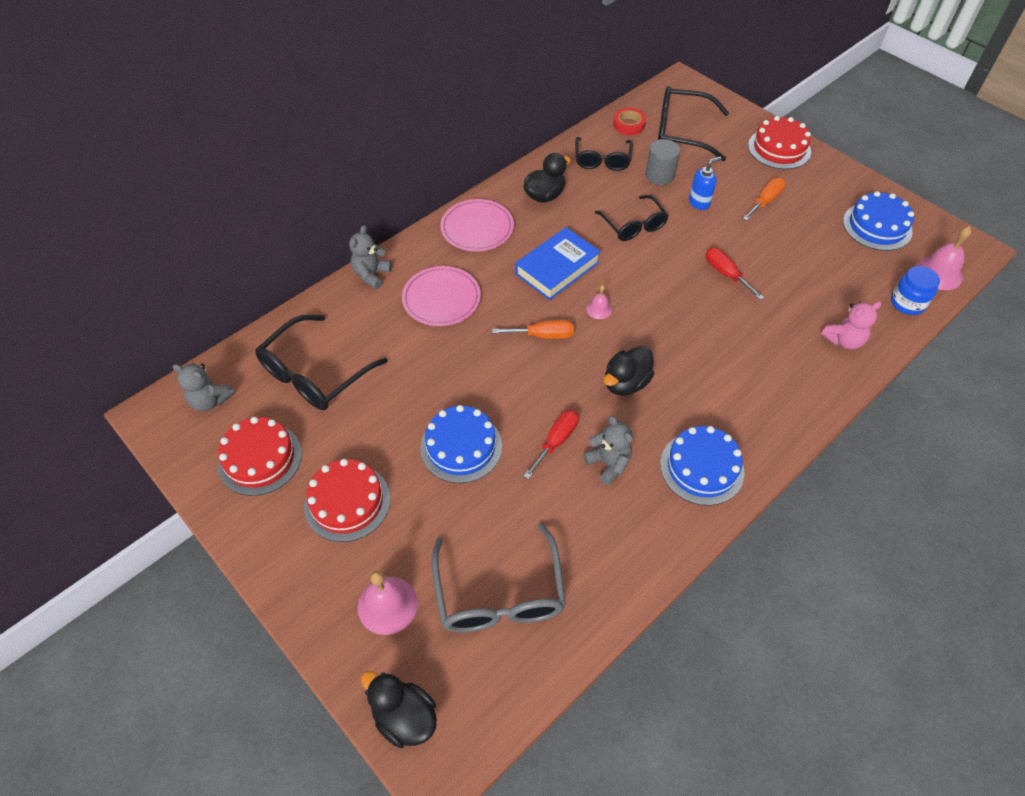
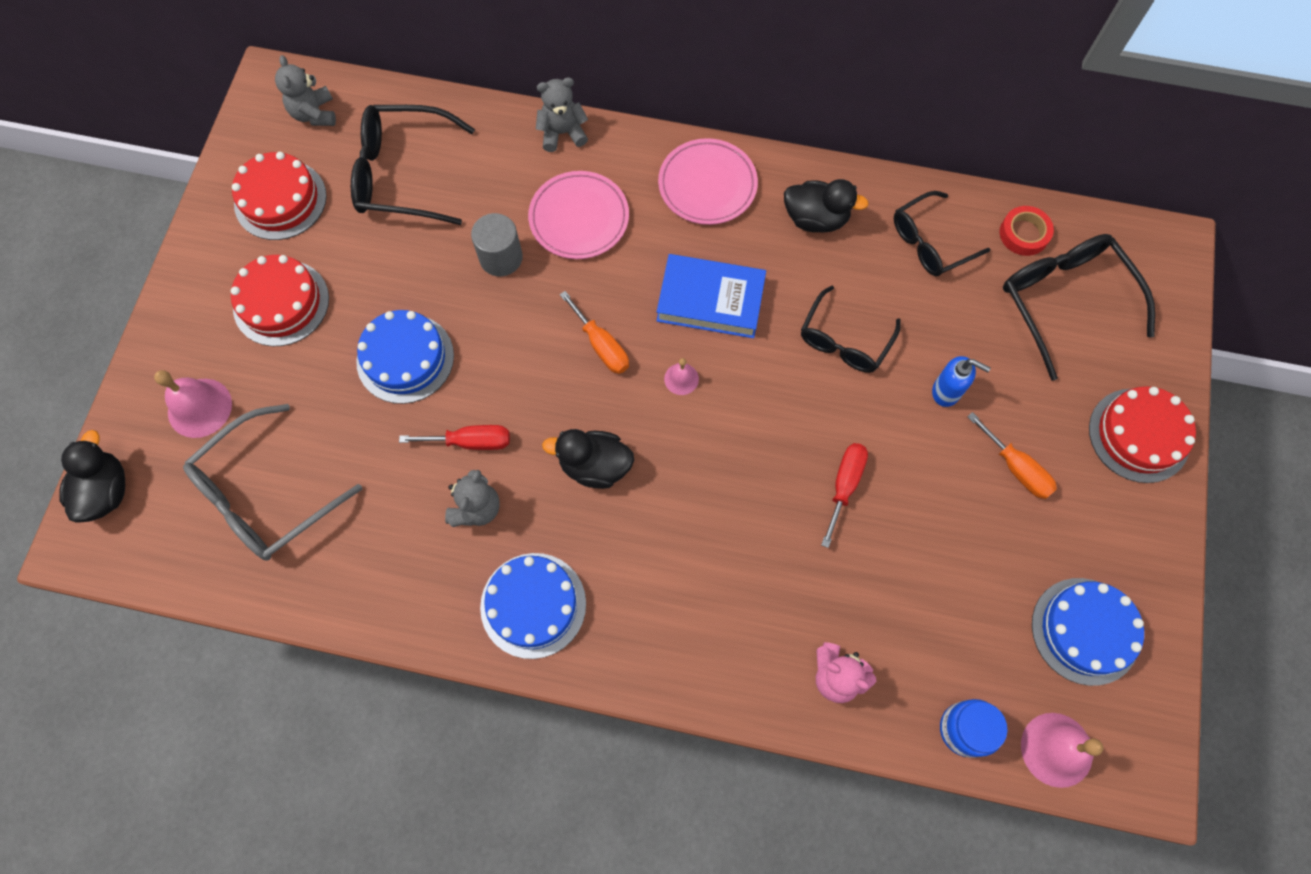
camera: 55 degrees right, 15 degrees up
(659, 175) = (958, 321): grey cylinder -> grey cylinder (501, 257)
(765, 201) = (1016, 468): orange screwdriver -> orange screwdriver turned 45 degrees clockwise

